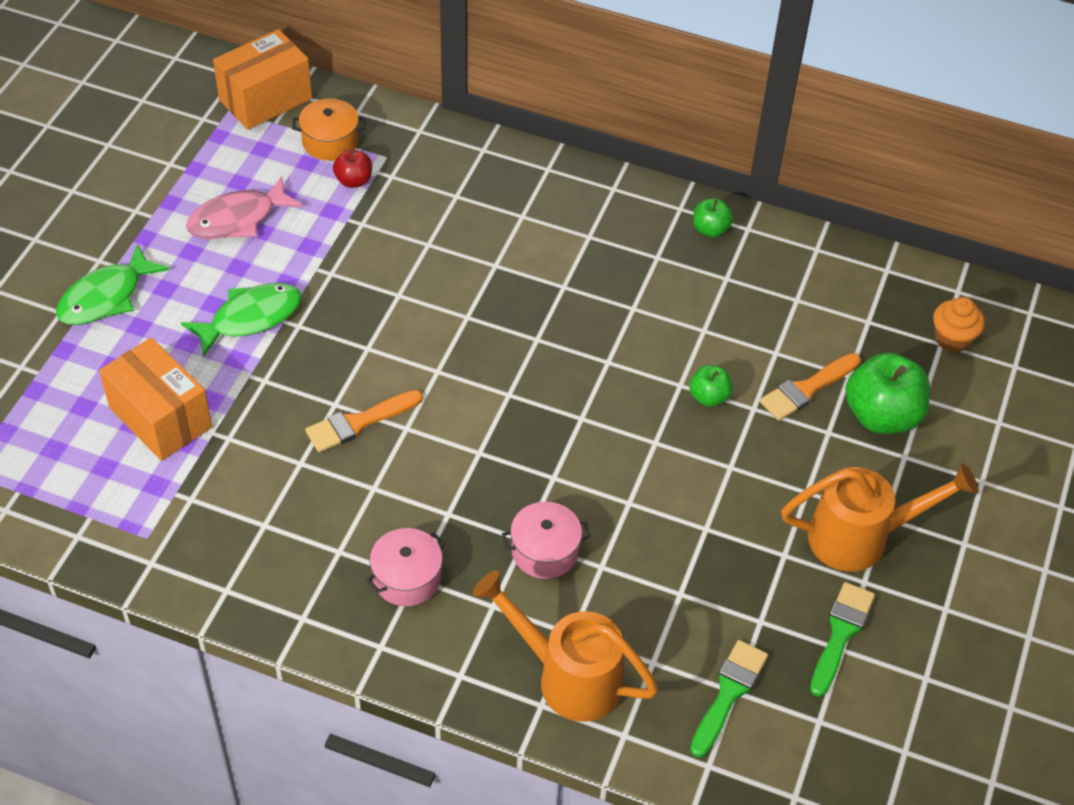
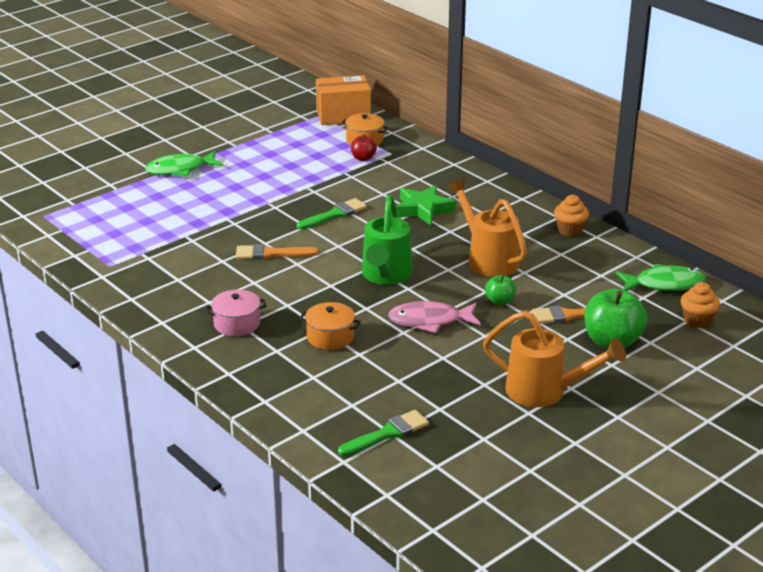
camera: 30 degrees right, 20 degrees down
(160, 418) = (163, 222): orange box -> none
(237, 219) = (281, 157): pink fish -> pink fish (429, 321)
(250, 318) = (251, 197): green fish -> green fish (664, 284)
(502, 257) = (423, 209): none -> green star
(538, 406) = (385, 276): none -> green watering can
(545, 551) = (330, 337): pink pot -> orange pot
(568, 676) = (292, 394): orange watering can -> orange watering can (488, 259)
(710, 229) = (570, 230): green apple -> orange cupcake
(840, 634) = (489, 431): green brush -> green brush (334, 214)

